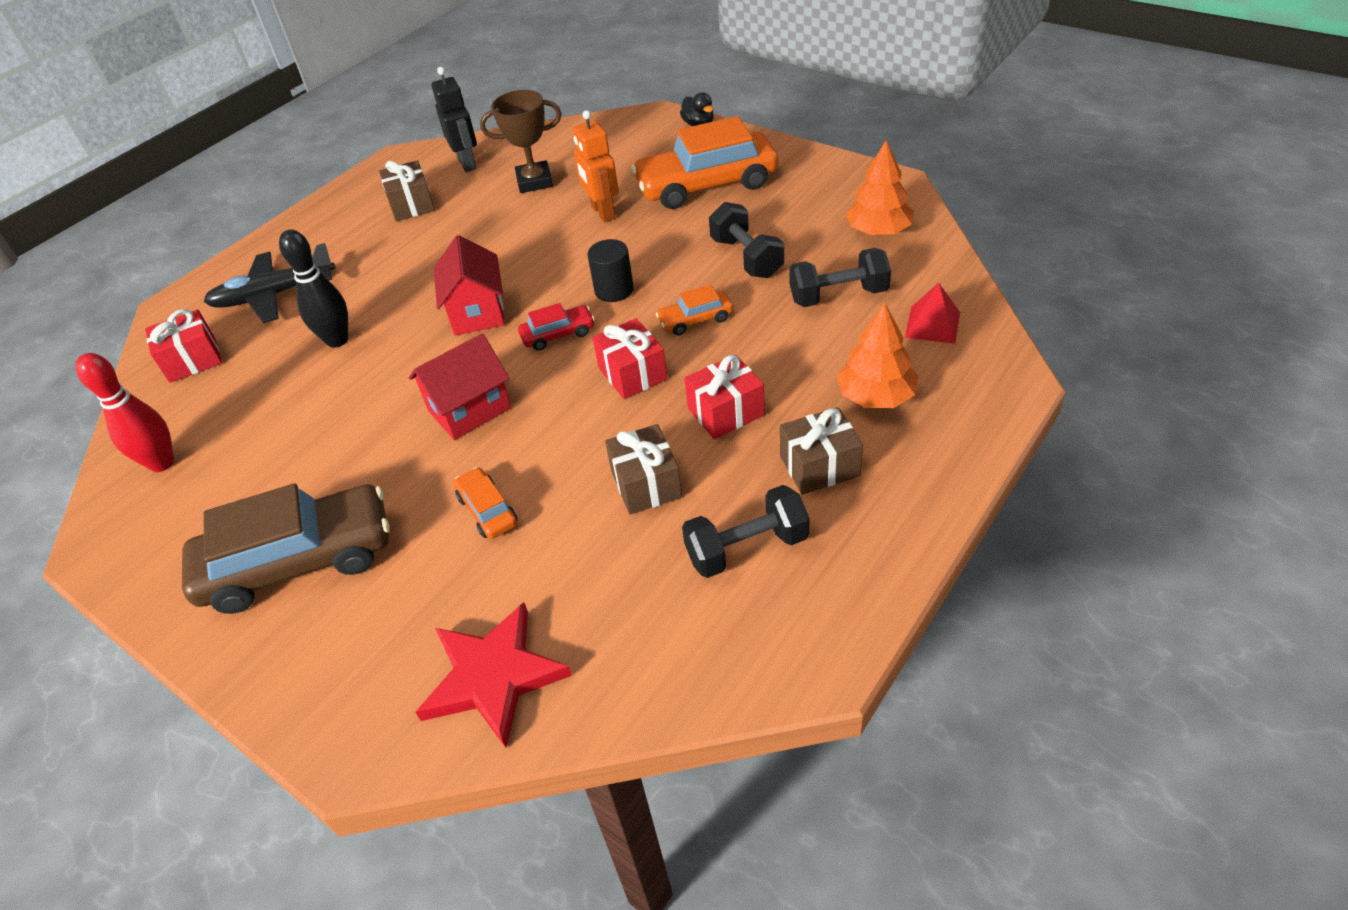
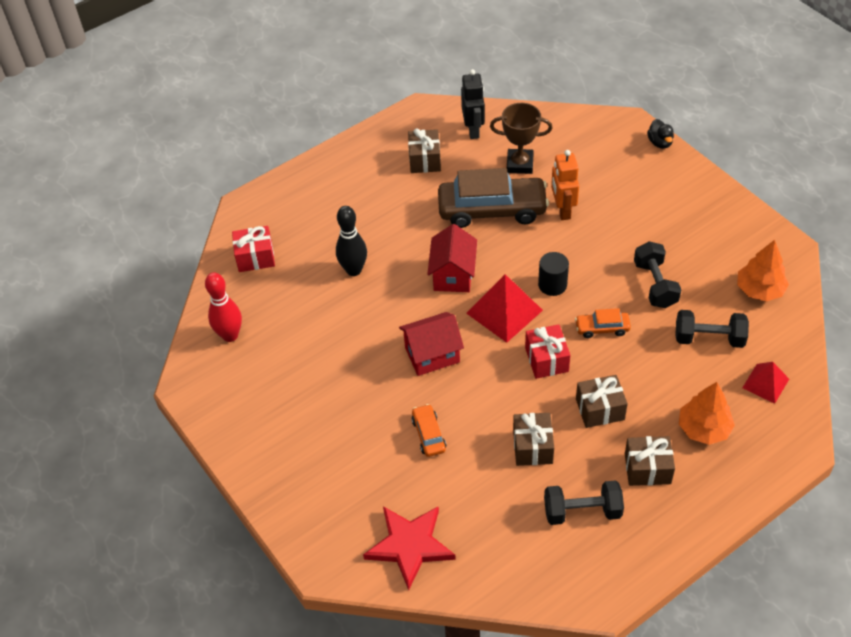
camera: 15 degrees right, 5 degrees up
(274, 295) = (315, 216): black plane -> none
(298, 562) = (307, 434): brown car -> brown car (492, 210)
(558, 334) = (504, 311): red car -> red pyramid
(706, 185) = (647, 206): orange car -> none
(726, 412) = (600, 409): red gift -> brown gift

